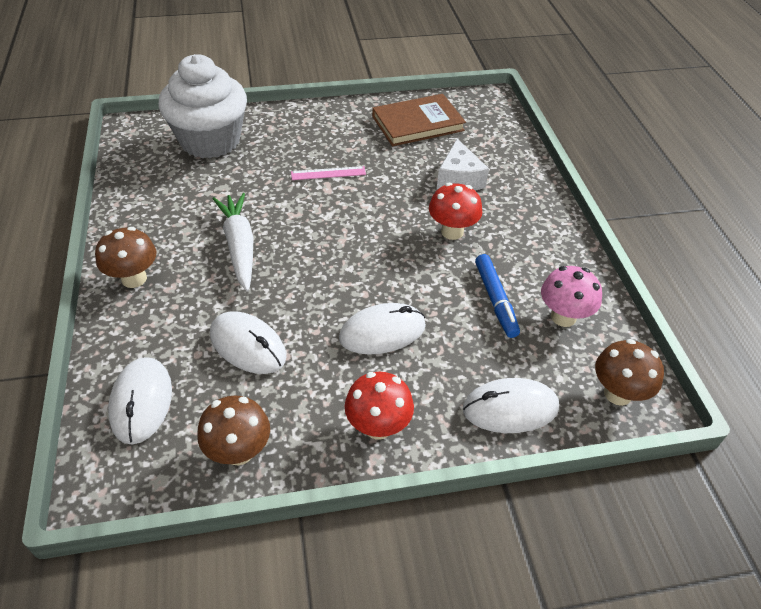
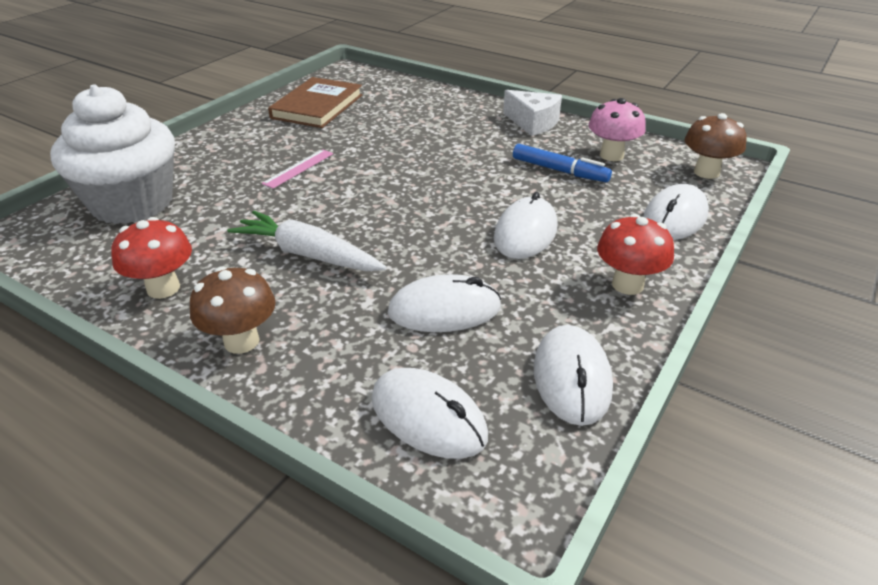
camera: 45 degrees left, 10 degrees down
(239, 451) = (572, 378): brown mushroom -> white mouse
(452, 231) = (462, 152): red mushroom -> red mushroom (163, 288)
(459, 179) = (410, 122): white cheese -> white cheese (533, 123)

